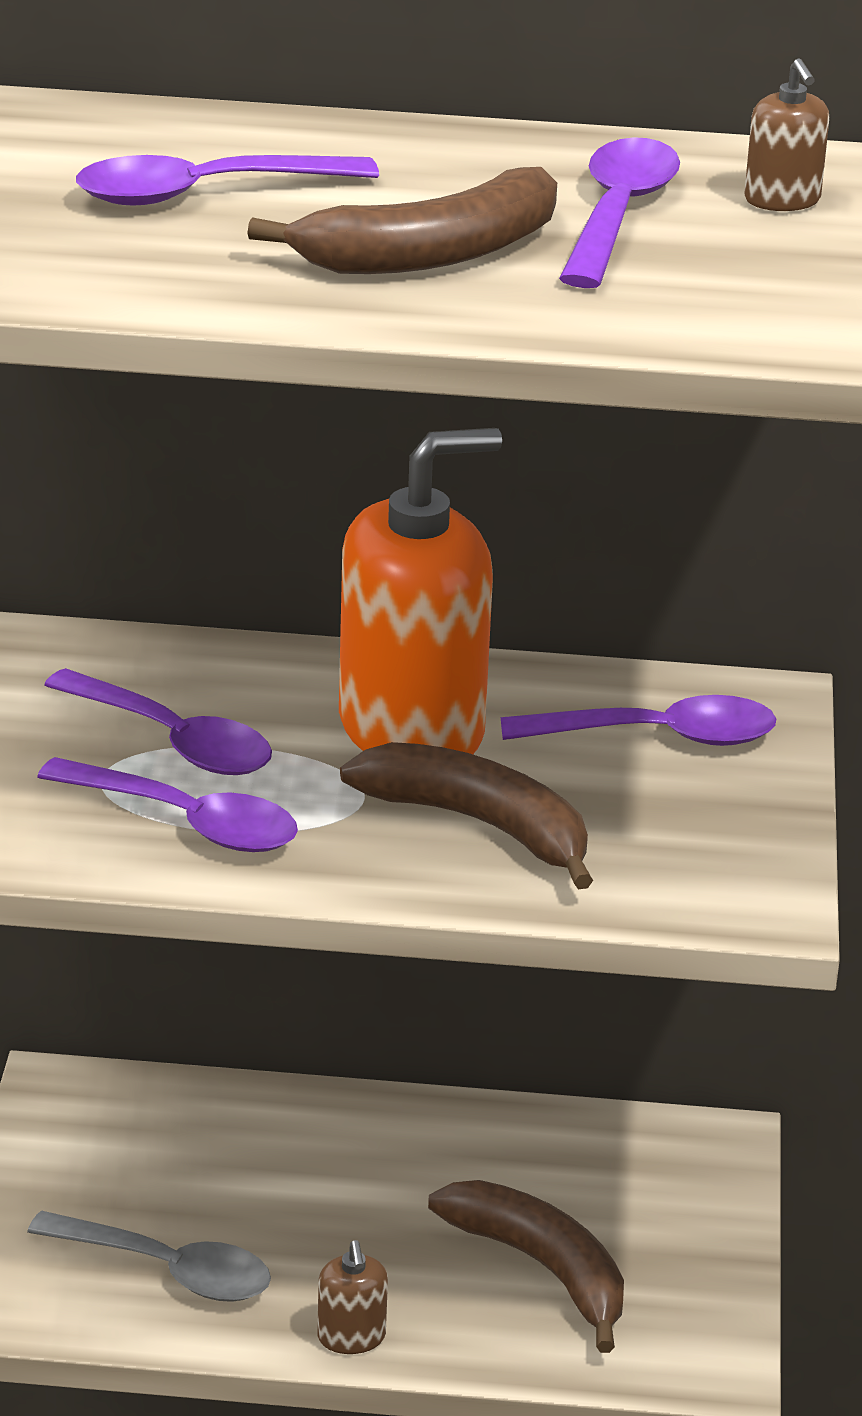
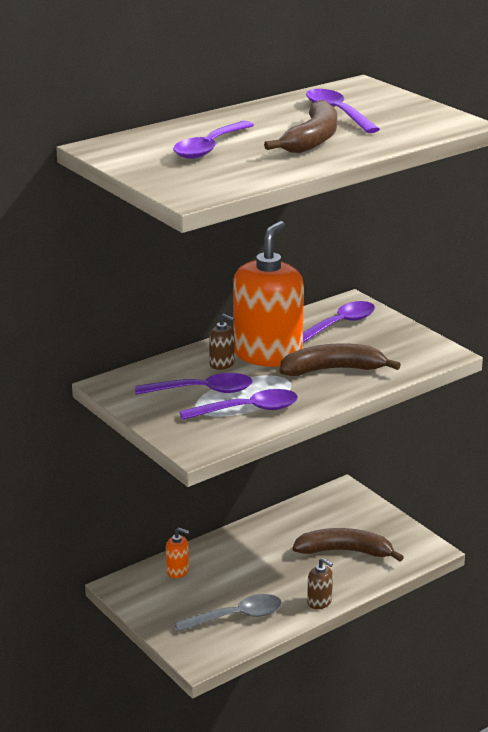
camera: 40 degrees left, 5 degrees down
(189, 1119) = (177, 571): none -> orange soap dispenser
(782, 200) = (370, 95): brown soap dispenser -> brown soap dispenser (222, 364)

